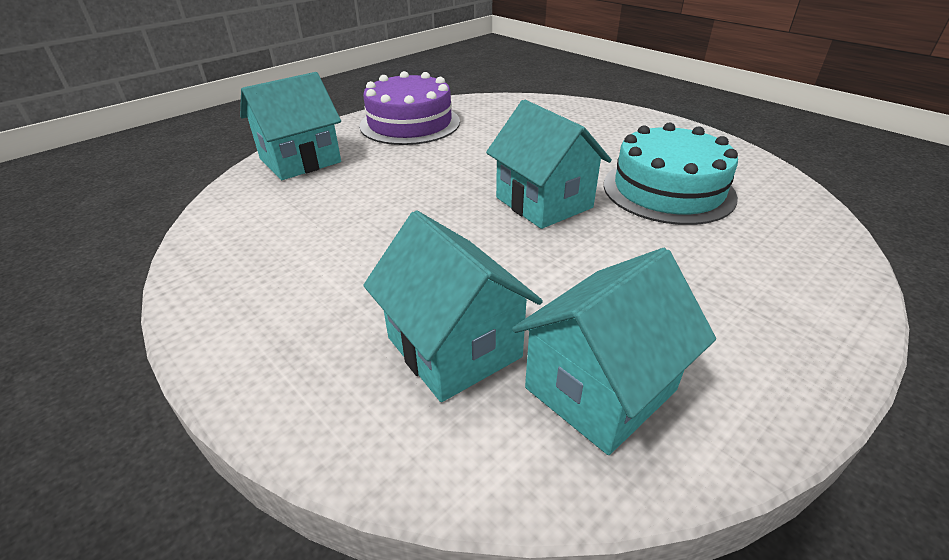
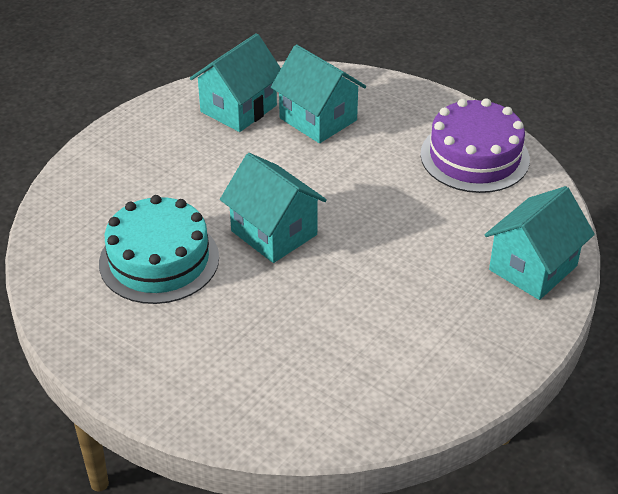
camera: 170 degrees right, 5 degrees up
(410, 123) = (453, 354): purple cake -> purple cake (474, 156)

